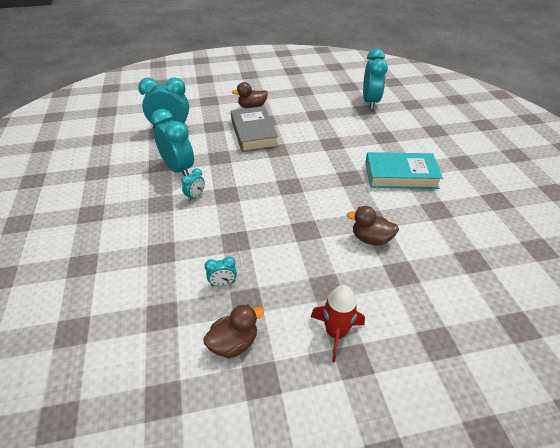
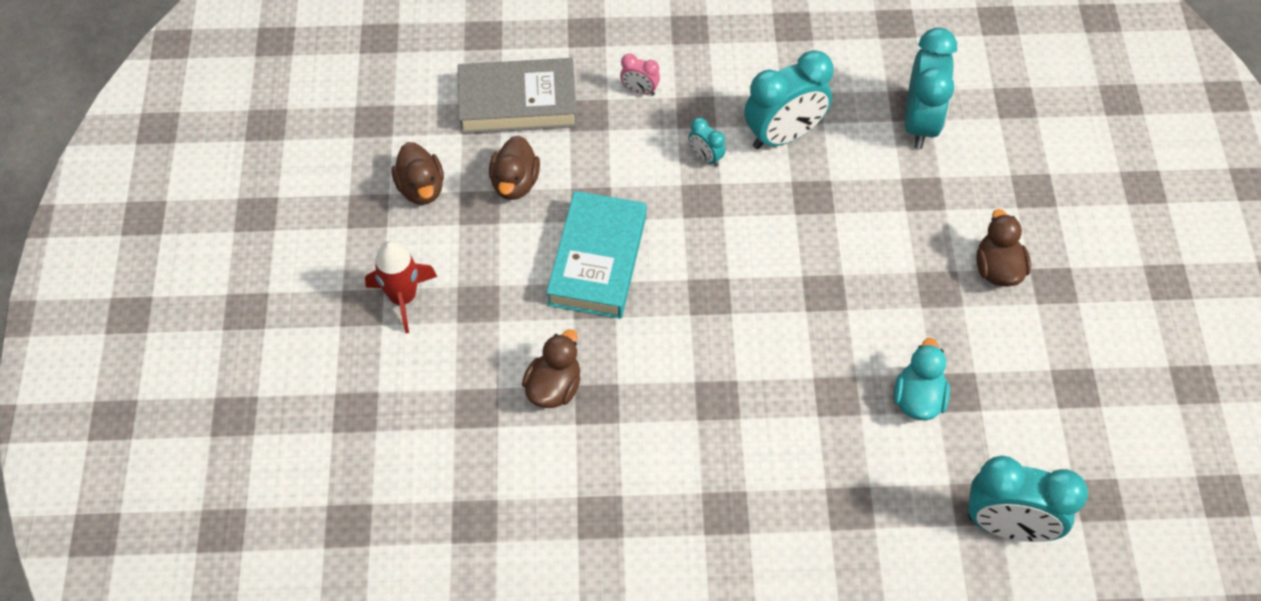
camera: 100 degrees right, 15 degrees up
(141, 230) = (639, 90): none -> pink clock
(223, 283) = (515, 183): turquoise clock -> brown duck
(253, 133) = (890, 260): grey book -> grey book (518, 102)
(324, 123) = (918, 399): none -> turquoise duck
(400, 175) = (709, 492): turquoise book -> turquoise book (597, 260)

